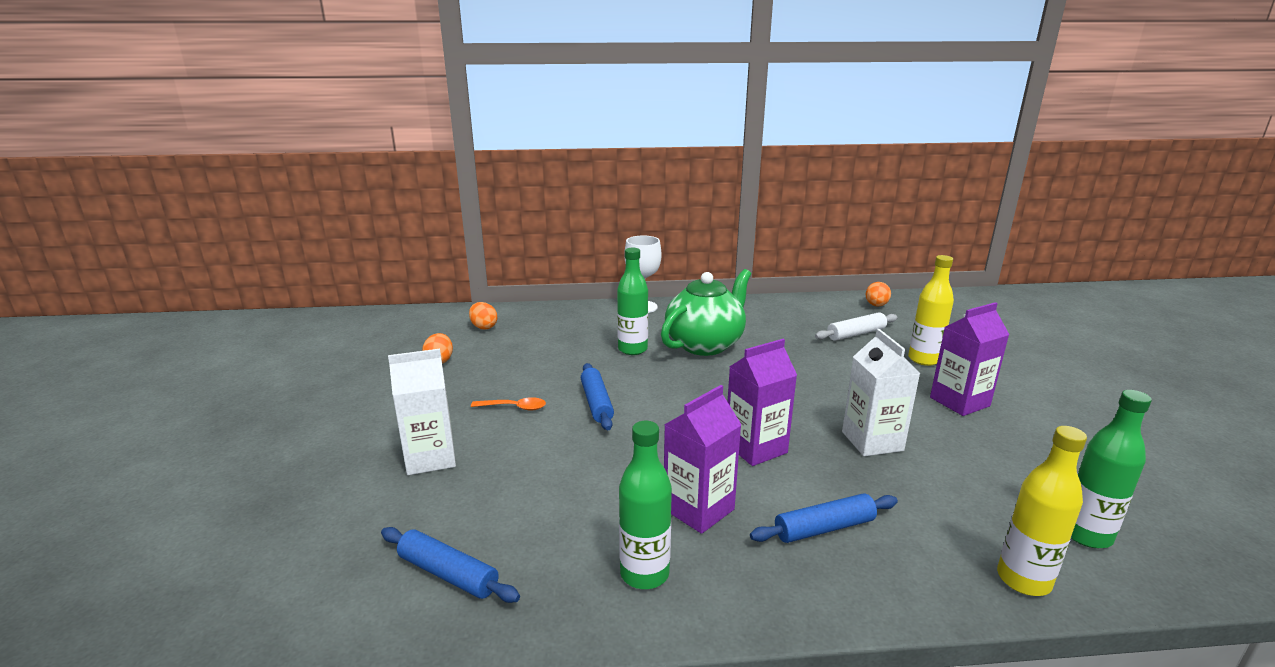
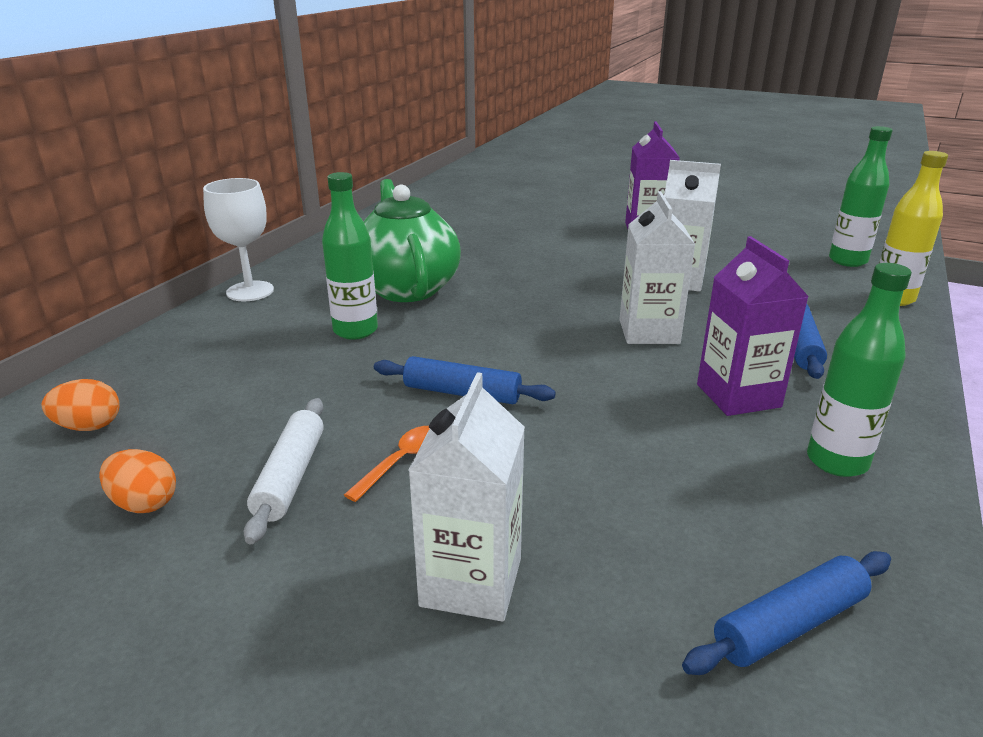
camera: 60 degrees left, 5 degrees up
(755, 448) = (649, 332): purple carton -> white carton
(856, 334) = (486, 220): white rolling pin -> white rolling pin (290, 476)
(876, 305) = (443, 194): orange egg -> none
(923, 359) = (566, 215): yellow bottle -> none

